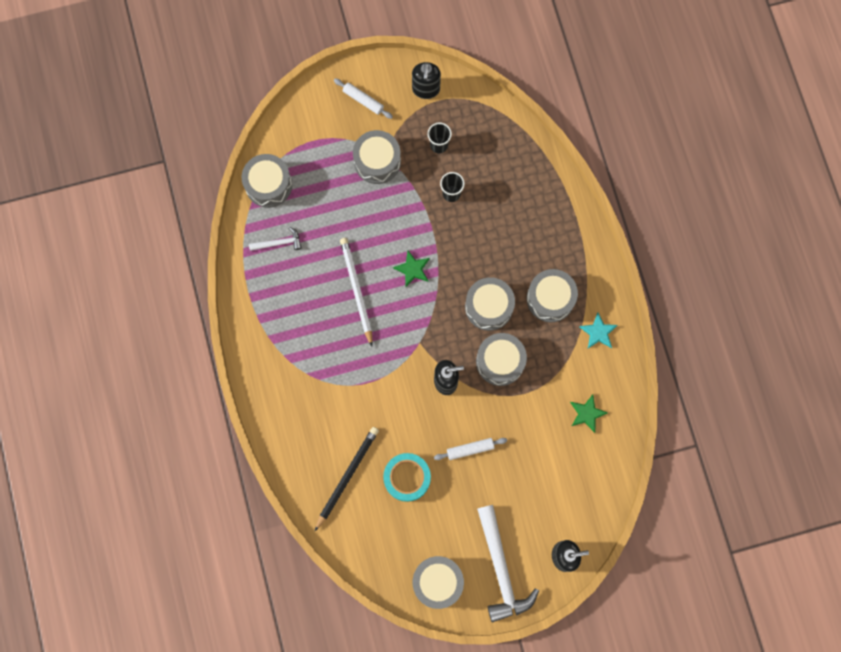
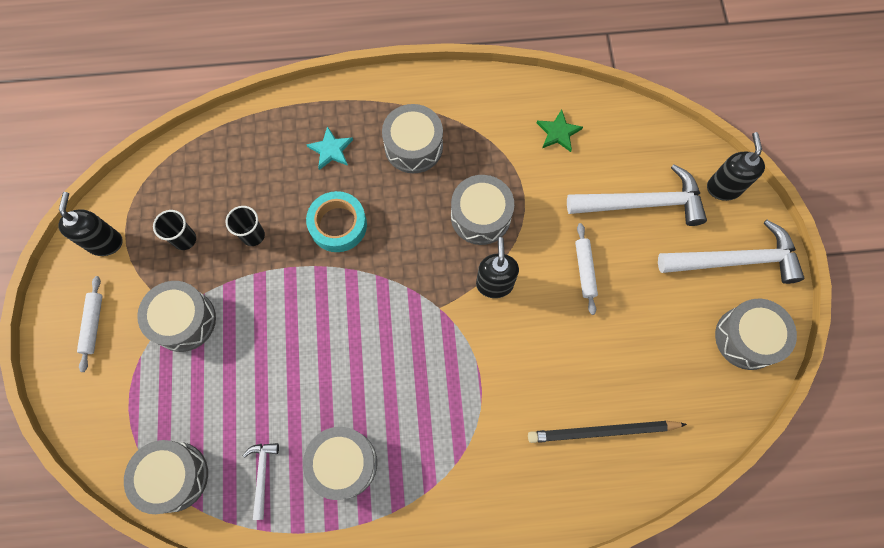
camera: 80 degrees left, 5 degrees down
(347, 476) = (602, 432): black pencil -> black pencil turned 45 degrees counterclockwise
(356, 290) = (353, 377): white pencil -> none
(363, 100) = (93, 324): white rolling pin -> white rolling pin turned 45 degrees counterclockwise
(407, 478) = (612, 353): turquoise tape -> turquoise tape (338, 225)
(412, 269) = (341, 300): green star -> none
(426, 89) = (105, 242): black soap dispenser -> black soap dispenser turned 105 degrees counterclockwise
(489, 307) = (409, 217): grey drum -> grey drum (343, 463)
(536, 489) = (642, 203): none -> white hammer
(598, 332) = (464, 103): turquoise star -> turquoise star (331, 150)

